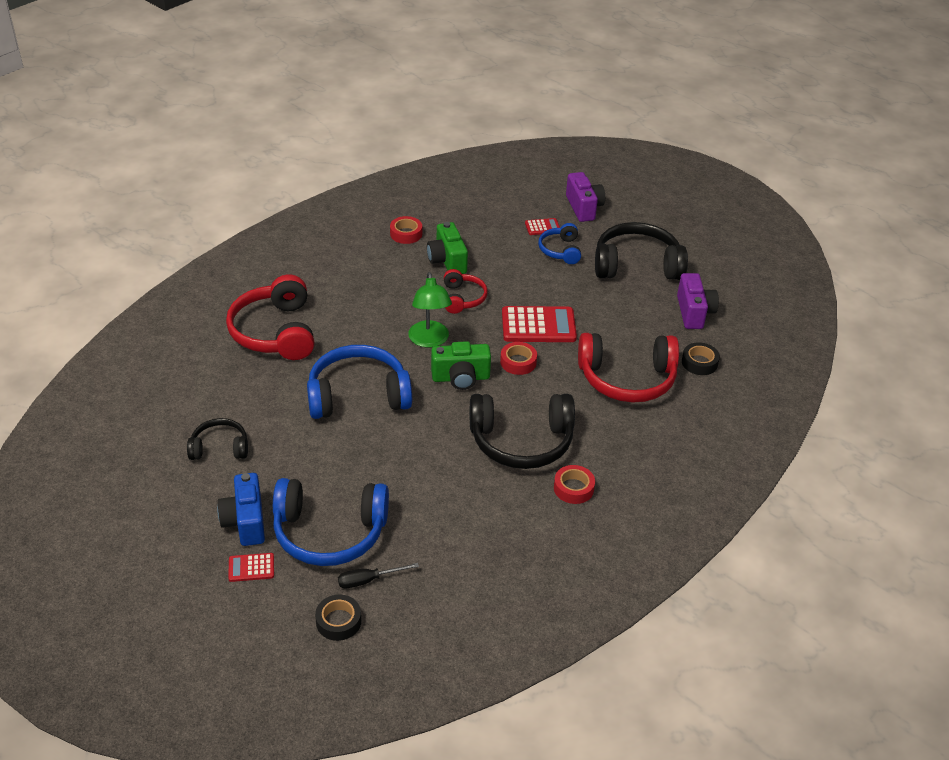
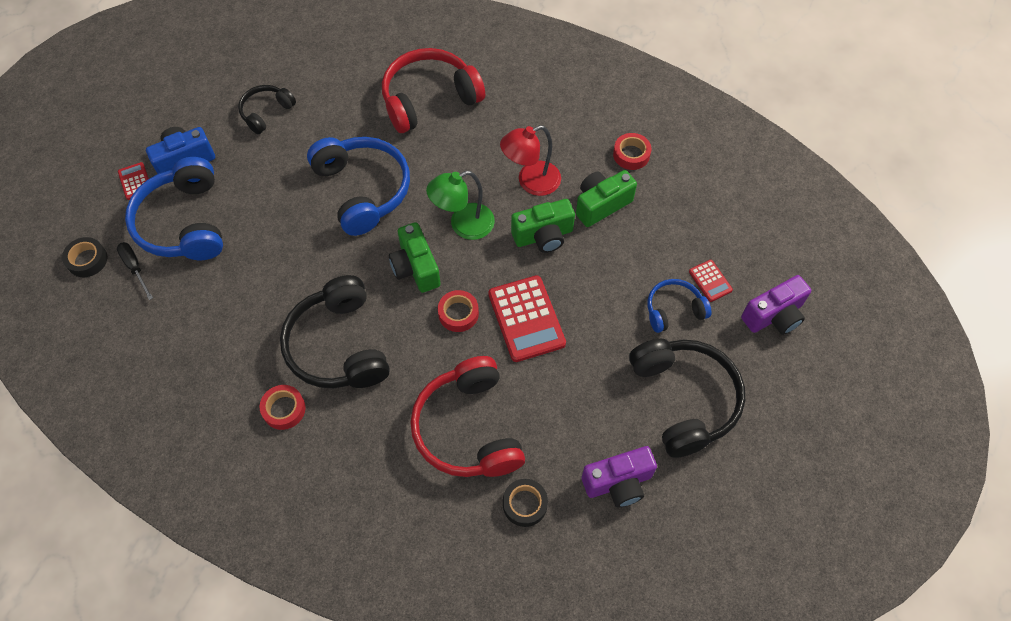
camera: 75 degrees right, 20 degrees up
(219, 447) = (266, 112): black headphones -> black headphones turned 120 degrees counterclockwise
(404, 292) = (531, 182): none -> red lamp
(463, 298) = (543, 236): red headphones -> green camera

